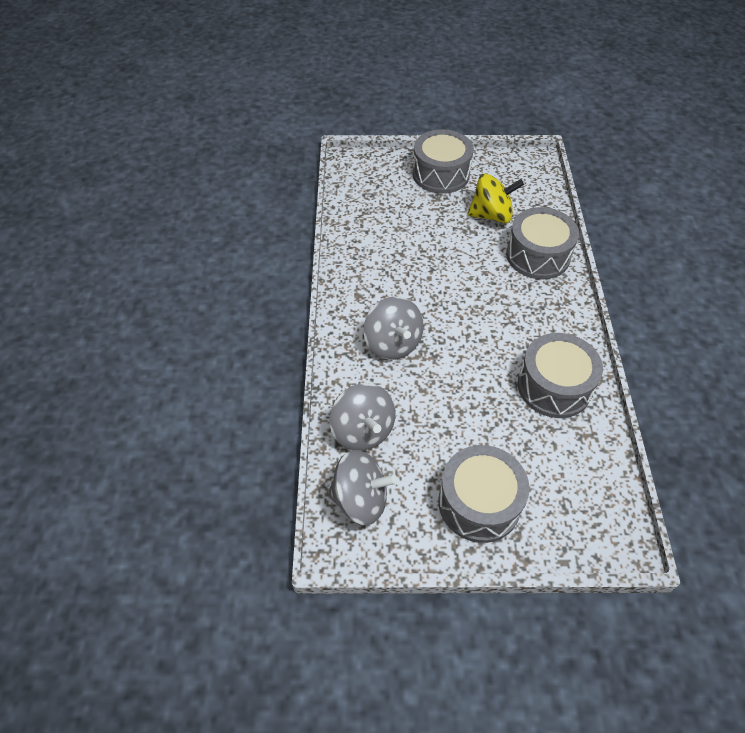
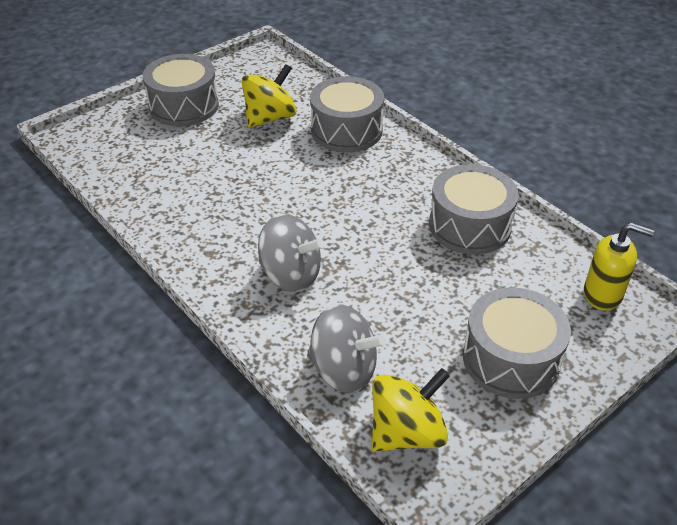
camera: 40 degrees left, 10 degrees down
(360, 499) = (407, 432): grey spinning top -> yellow spinning top
(601, 507) = (603, 294): none -> yellow soap dispenser

